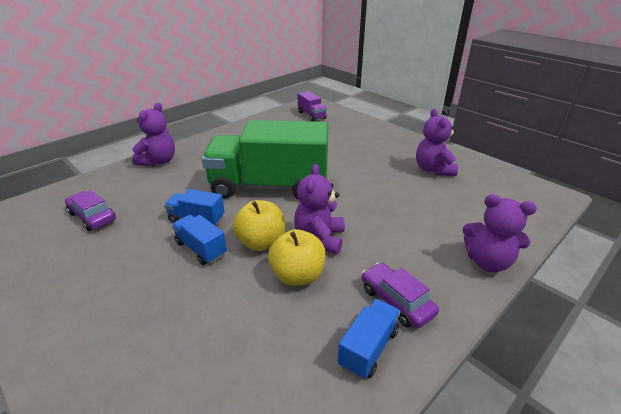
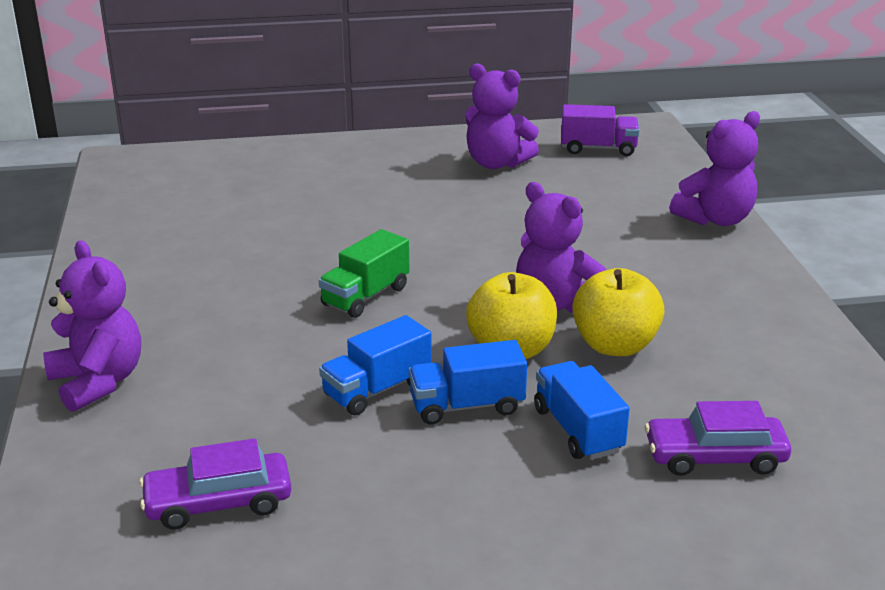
camera: 55 degrees left, 5 degrees down
(269, 186) = (365, 296): green truck -> green truck, size x0.42
(311, 115) = (174, 179): purple truck -> purple truck (598, 149)
(368, 348) = (779, 344): blue truck -> blue truck (578, 430)
(396, 301) = (725, 298): purple car -> purple car (715, 457)

